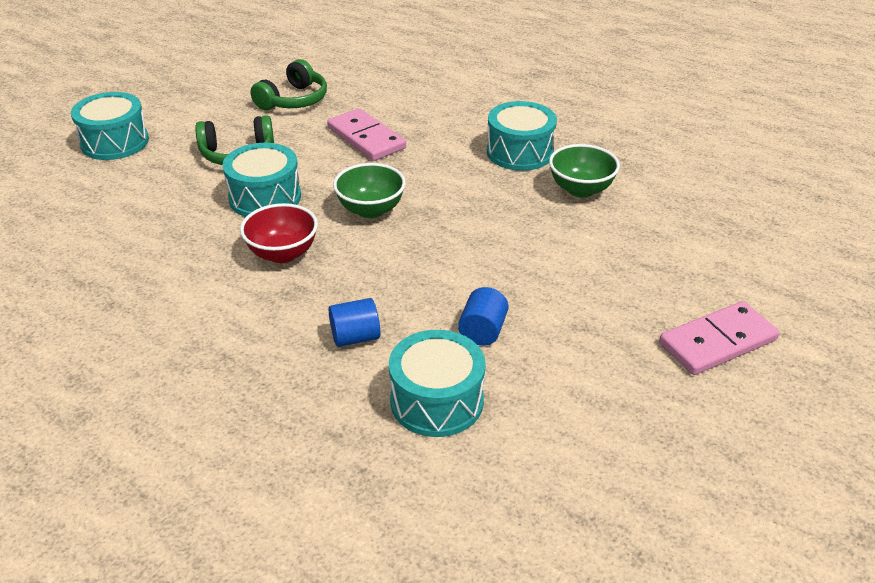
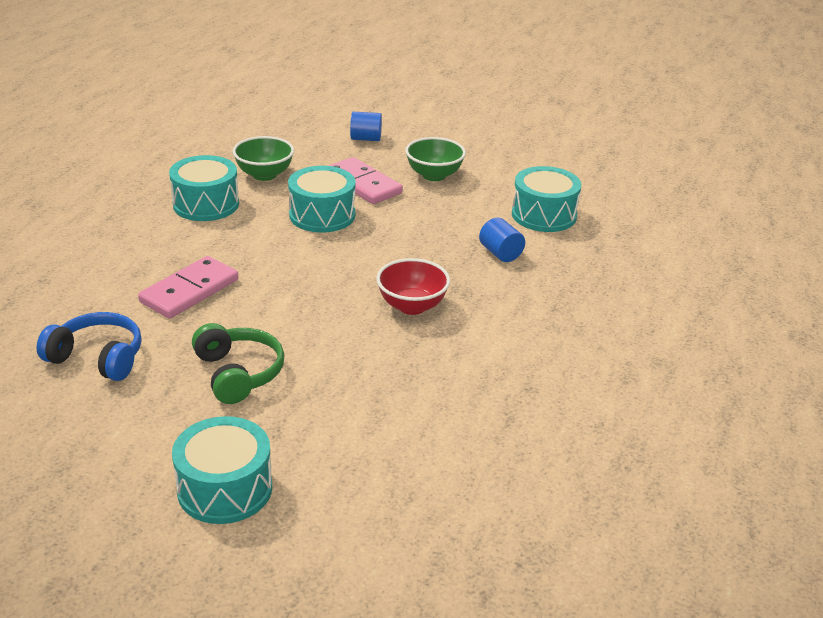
camera: 105 degrees left, 5 degrees down
(265, 197) = (323, 335): turquoise drum -> turquoise drum (322, 215)
(294, 100) = (97, 358): green headphones -> blue headphones
(371, 210) = (326, 270): green bowl -> green bowl (434, 175)
(482, 331) = (465, 204): blue cylinder -> blue cylinder (366, 139)
(717, 342) = (433, 129): pink domino -> pink domino (363, 184)

